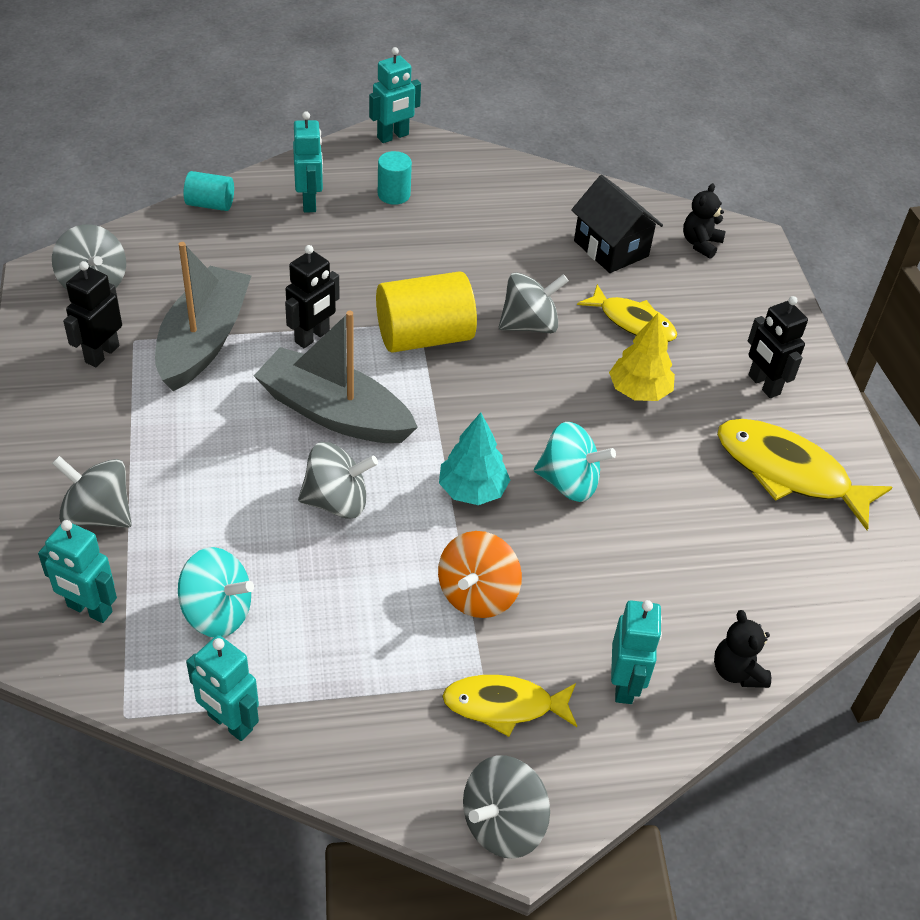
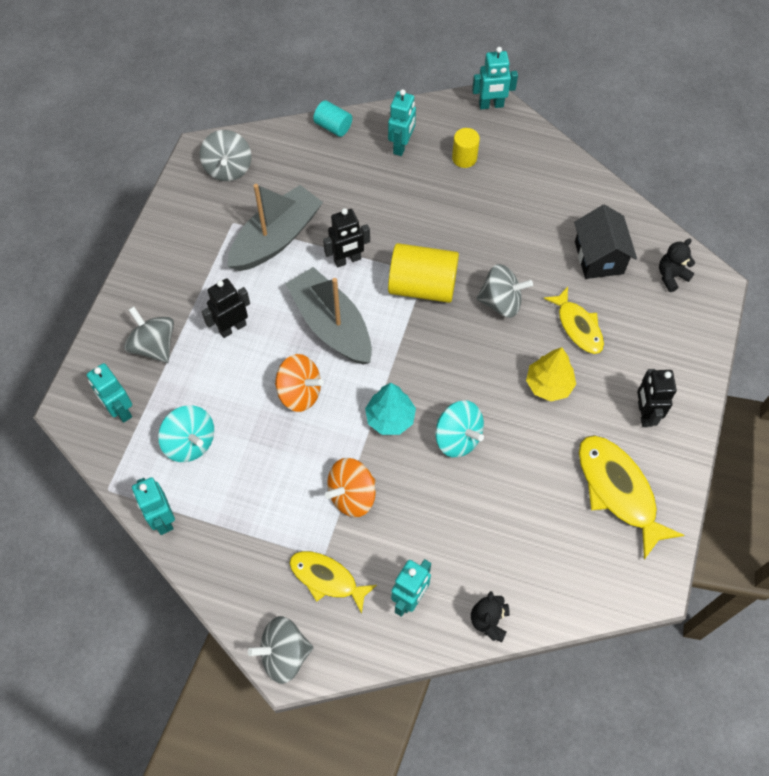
camera: 30 degrees right, 15 degrees up
(102, 354) = (209, 226): black robot -> black robot (232, 328)
(337, 501) = (299, 393): grey spinning top -> orange spinning top
(394, 194) = (464, 158): turquoise cylinder -> yellow cylinder

